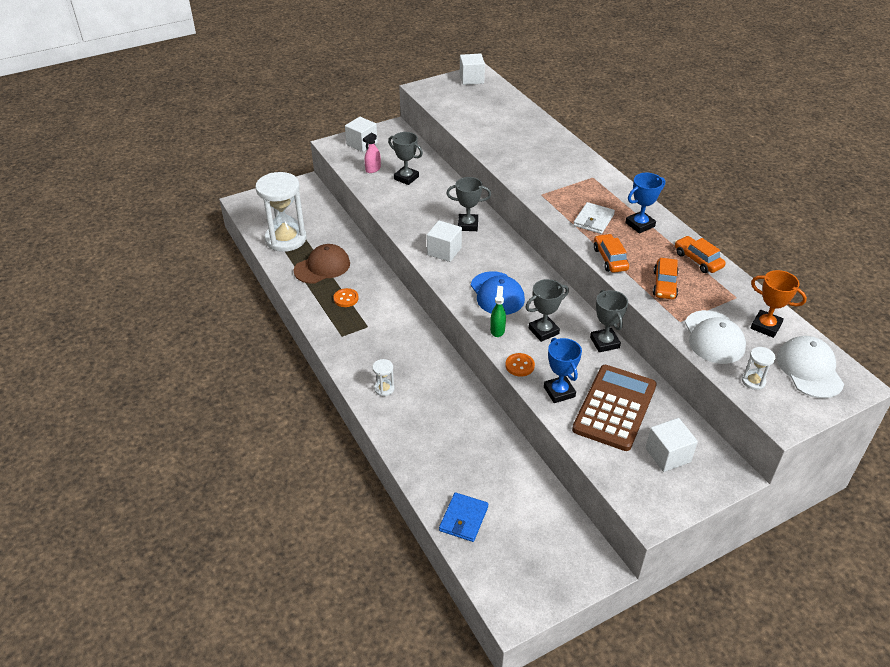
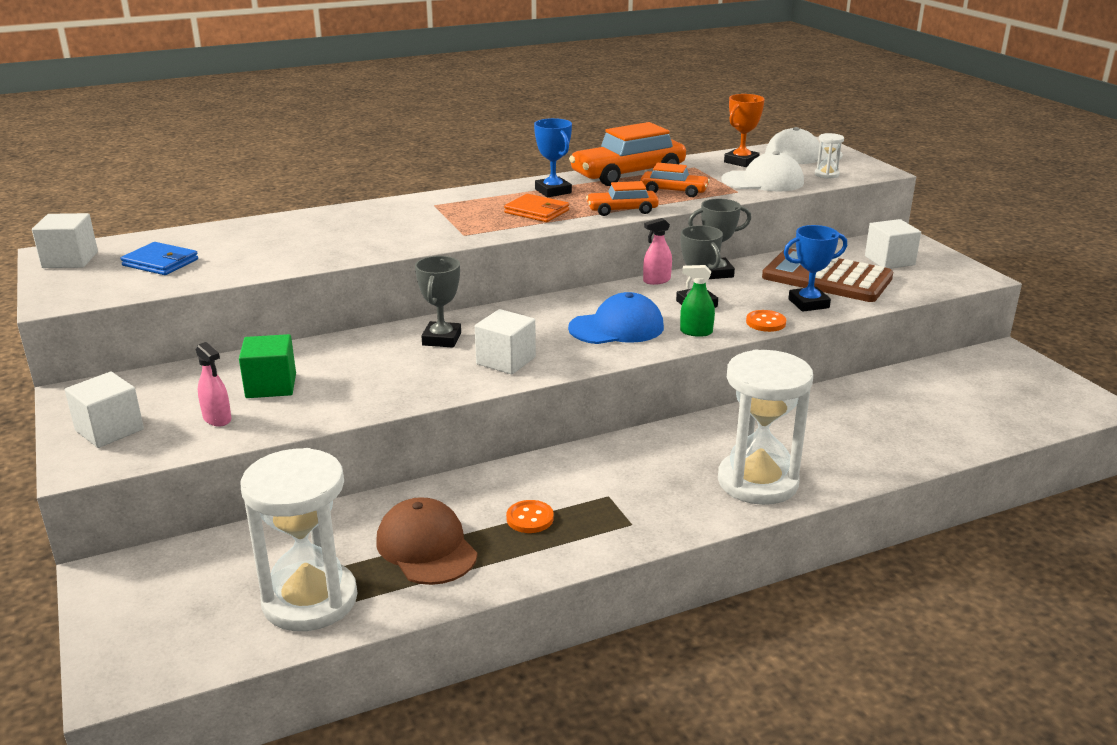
camera: 85 degrees left, 15 degrees down
(384, 389) = (757, 482): white hourglass -> white hourglass, size x2.44
(406, 178) = (271, 386): grey trophy -> green cube
(463, 519) = (980, 427): blue wallet -> blue wallet (160, 262)
(580, 311) = (656, 280): none -> pink spray bottle
(593, 220) = (537, 211): white wallet -> orange wallet
(698, 260) = (628, 174): orange car -> orange car, size x1.83

